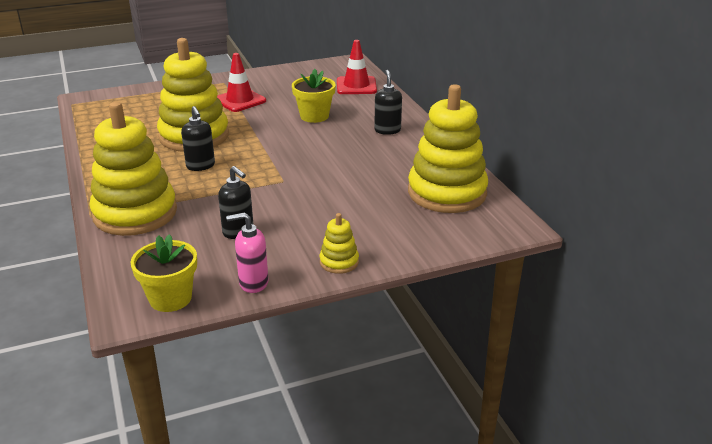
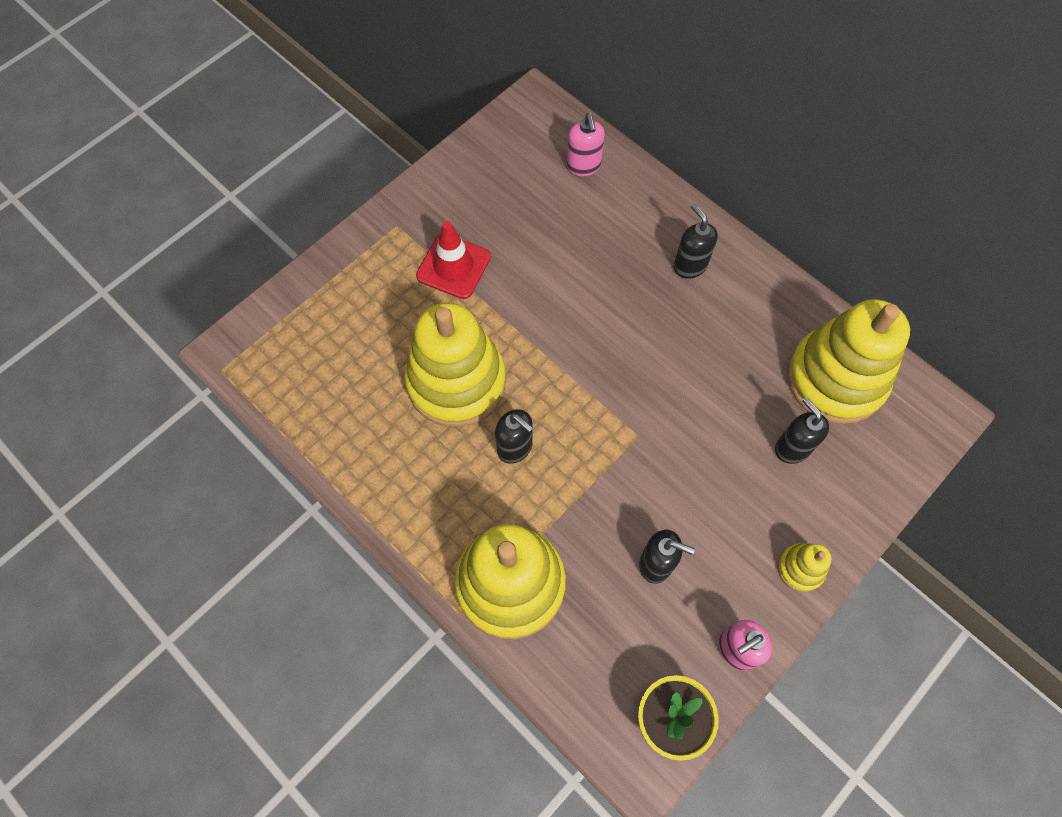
camera: 25 degrees left, 35 degrees up
(314, 116) = (578, 267): yellow flower pot -> none
(356, 86) = (583, 166): red traffic cone -> pink soap dispenser
(385, 211) = (792, 448): none -> black soap dispenser

